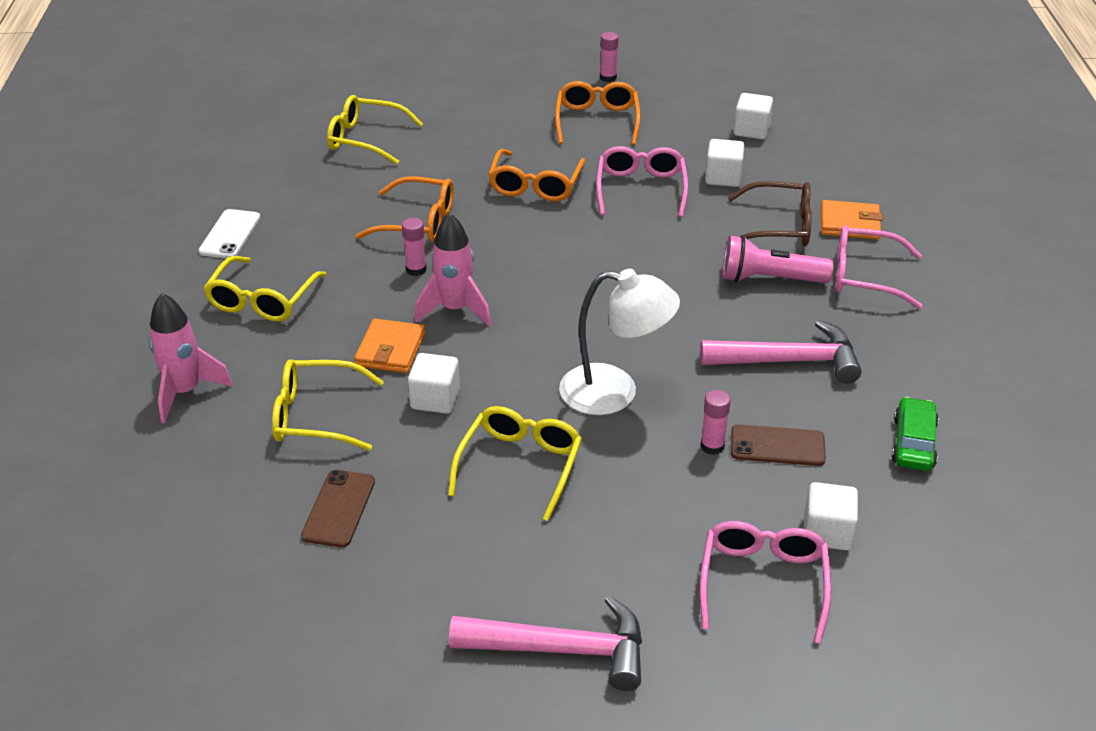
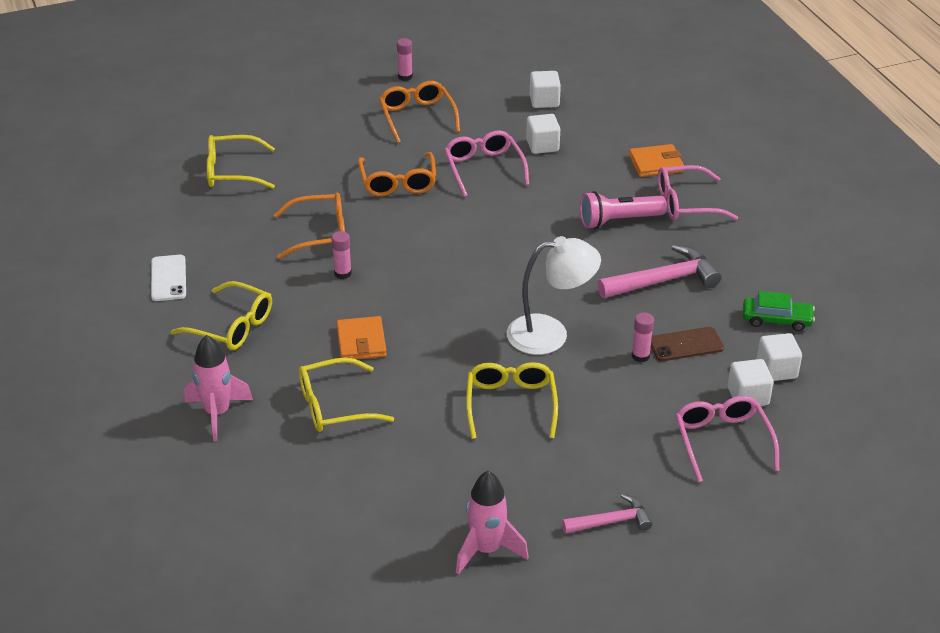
camera: 20 degrees left, 0 degrees up
(262, 300) = (232, 326): yellow glasses -> yellow glasses turned 60 degrees counterclockwise
(339, 508) = (395, 469): brown phone -> none
(435, 399) = (419, 371): white cube -> white cube (776, 370)
(455, 309) = (393, 298): pink rocket -> pink rocket (486, 550)
(562, 649) = (611, 521): pink hammer -> pink hammer, size x0.61
(779, 226) = (605, 177): brown glasses -> none
(913, 443) = (776, 320): green car -> green car turned 105 degrees clockwise

